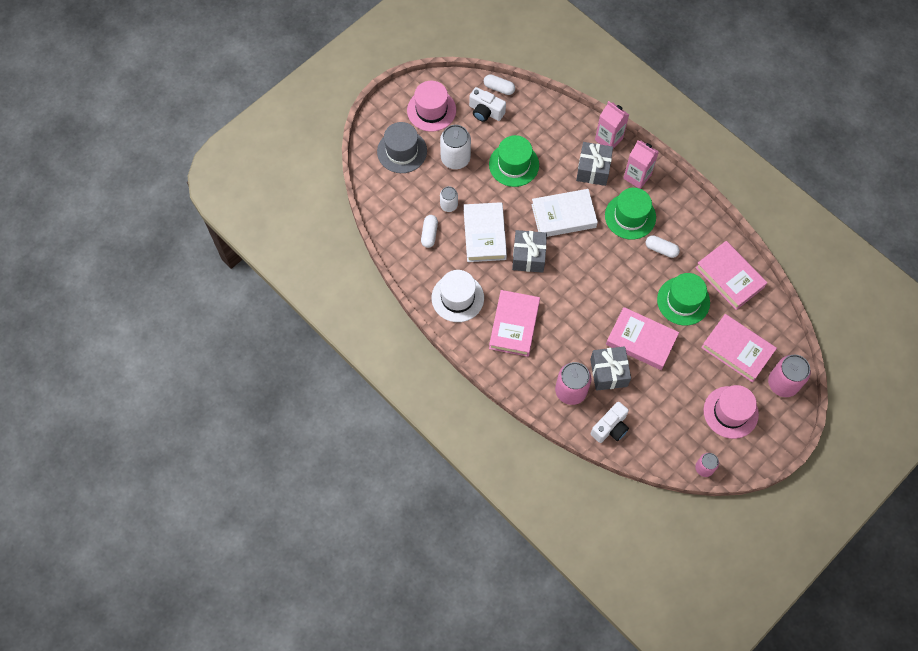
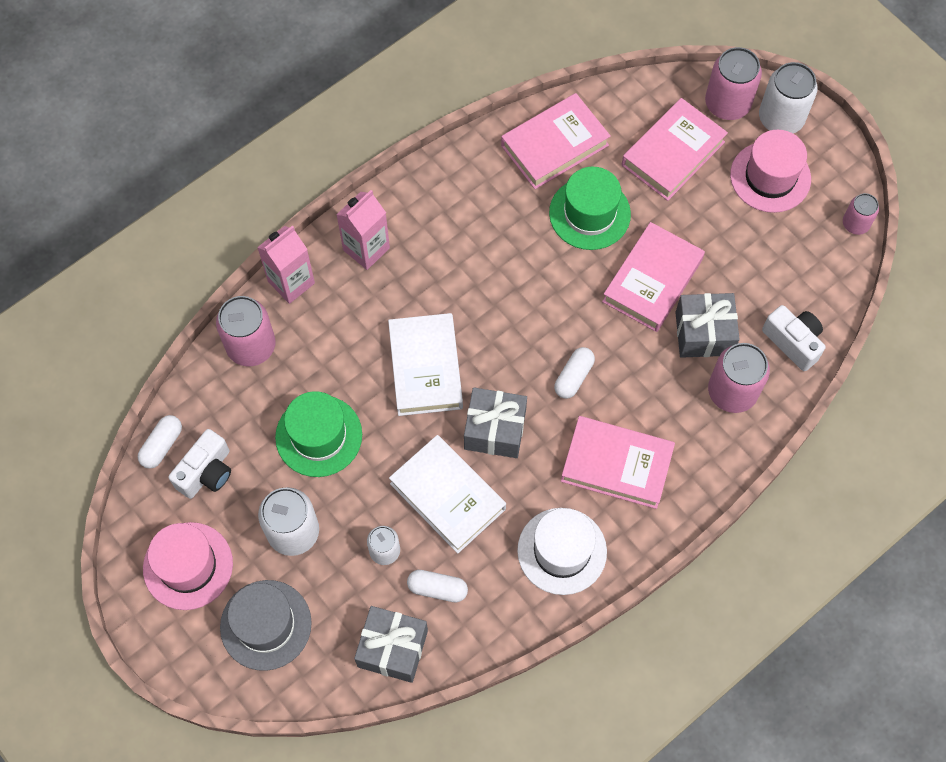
camera: 85 degrees left, 0 degrees up
(484, 234) = (447, 496): white book -> white book turned 45 degrees clockwise
(565, 124) = (251, 346): none -> pink can
(593, 169) = (345, 313): grey gift -> grey gift (392, 649)
(630, 216) = (437, 268): green hat -> none
(661, 249) = (499, 232): white capsule -> white capsule (573, 377)
(778, 418) = (781, 118): none -> white can

